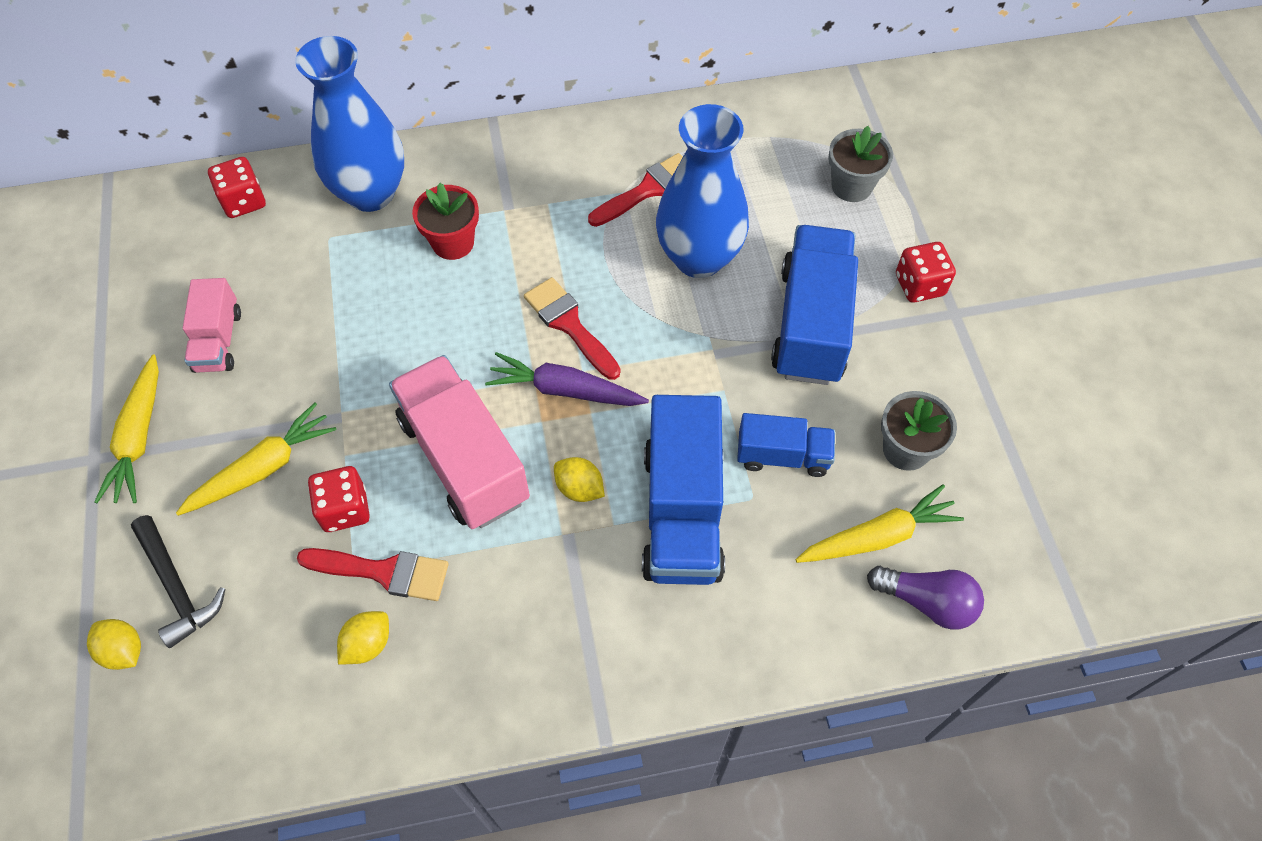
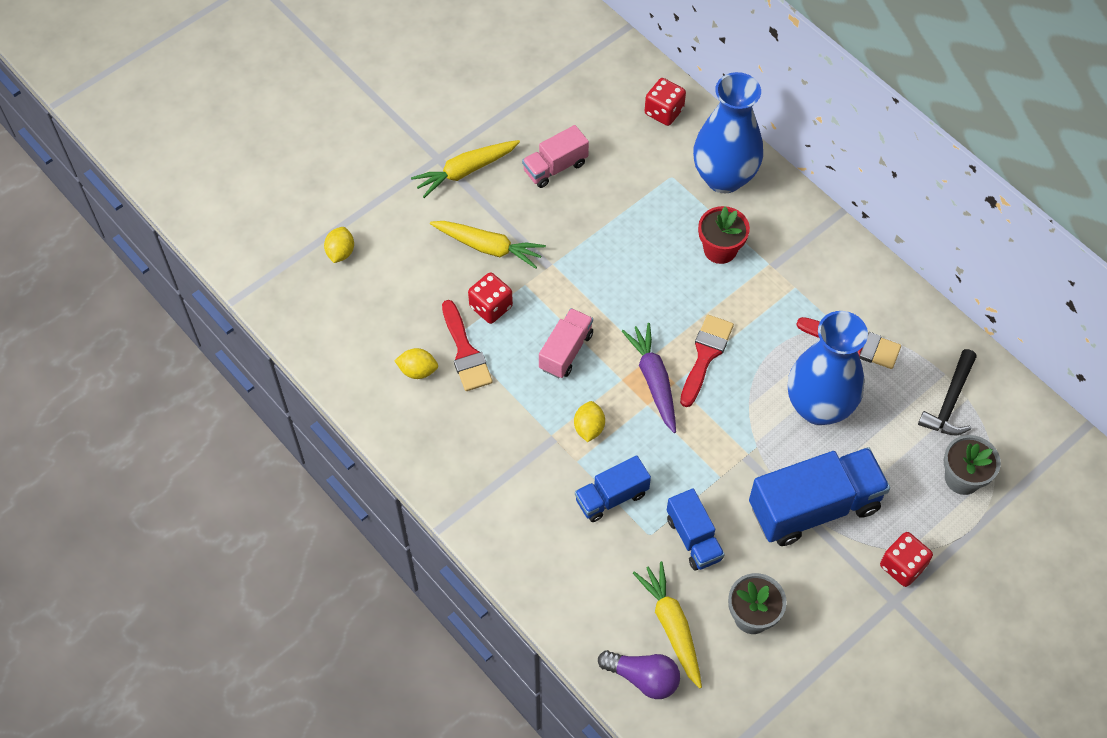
camera: 60 degrees right, 0 degrees up
(177, 587) = (391, 253): black hammer -> black hammer (950, 401)
(464, 459) = (566, 351): pink truck -> pink truck, size x0.56
(682, 512) = (611, 497): blue truck -> blue truck, size x0.56
(878, 536) = (672, 626): yellow carrot -> yellow carrot turned 150 degrees counterclockwise
(927, 602) = (643, 678): purple light bulb -> purple light bulb turned 60 degrees counterclockwise

